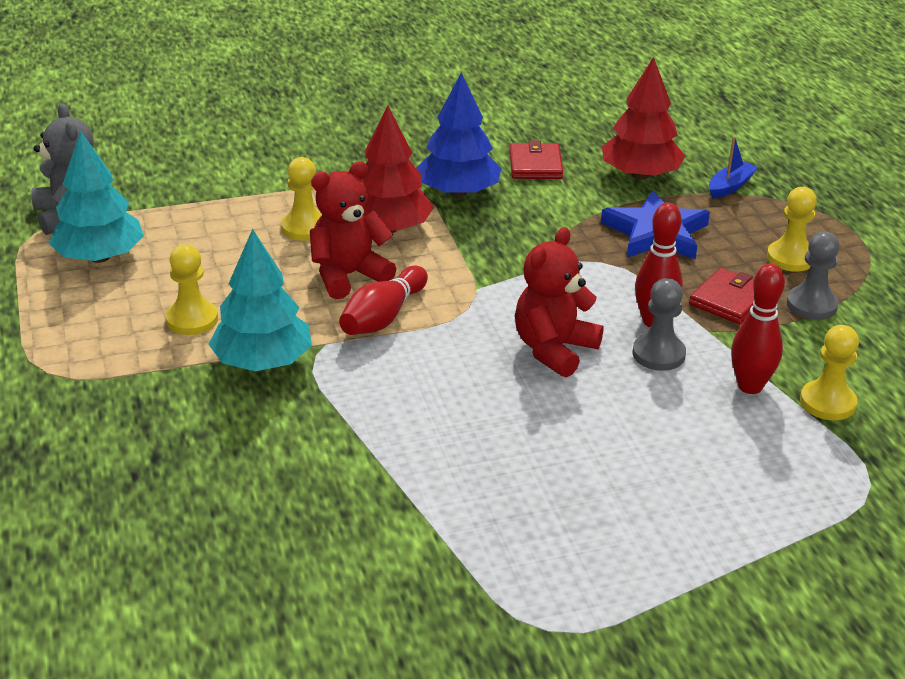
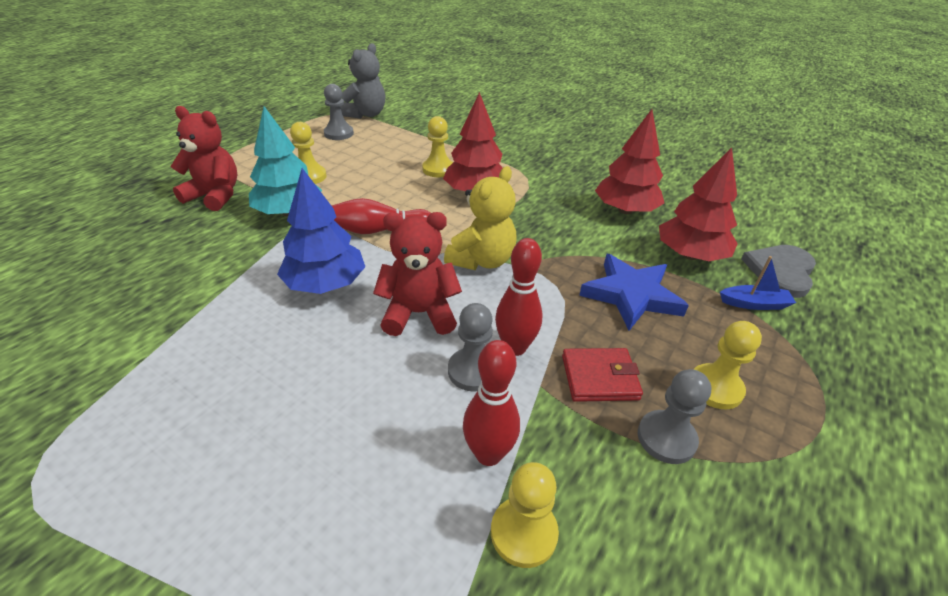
camera: 50 degrees right, 5 degrees up
(100, 257) = (339, 133): turquoise tree -> grey pawn
(348, 276) = (408, 201): red teddy bear -> red teddy bear (215, 196)
(458, 192) = (549, 198): blue tree -> blue tree (326, 284)
(515, 281) = (482, 260): none -> yellow teddy bear
(535, 165) = (625, 210): red wallet -> red tree
(709, 150) = (780, 271): none -> grey heart

